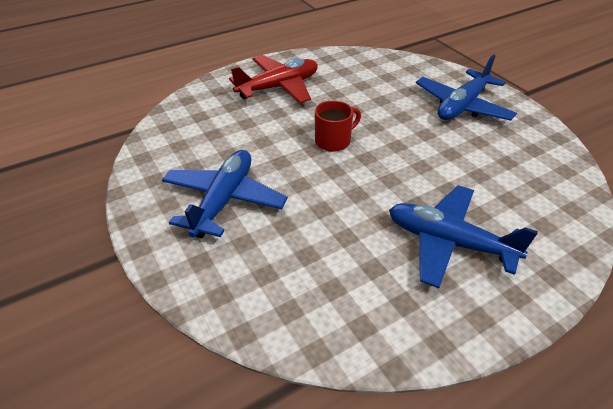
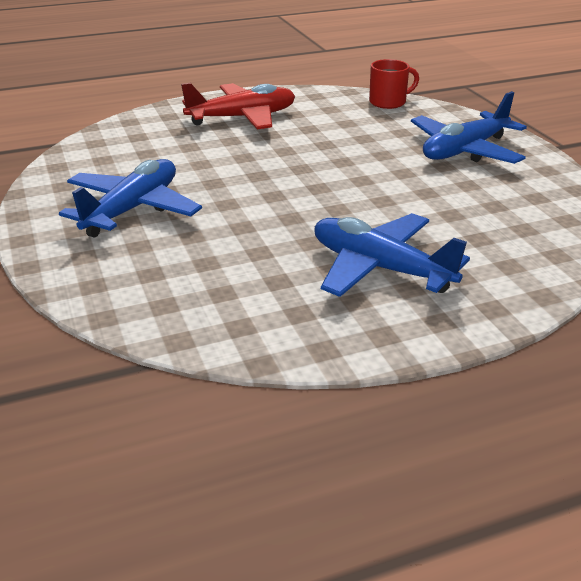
camera: 10 degrees right, 10 degrees down
(334, 141) = (286, 170): red mug -> red mug (388, 102)

